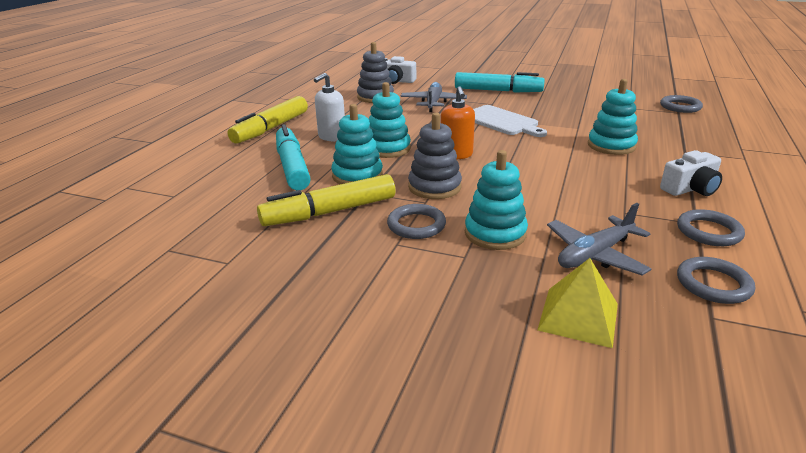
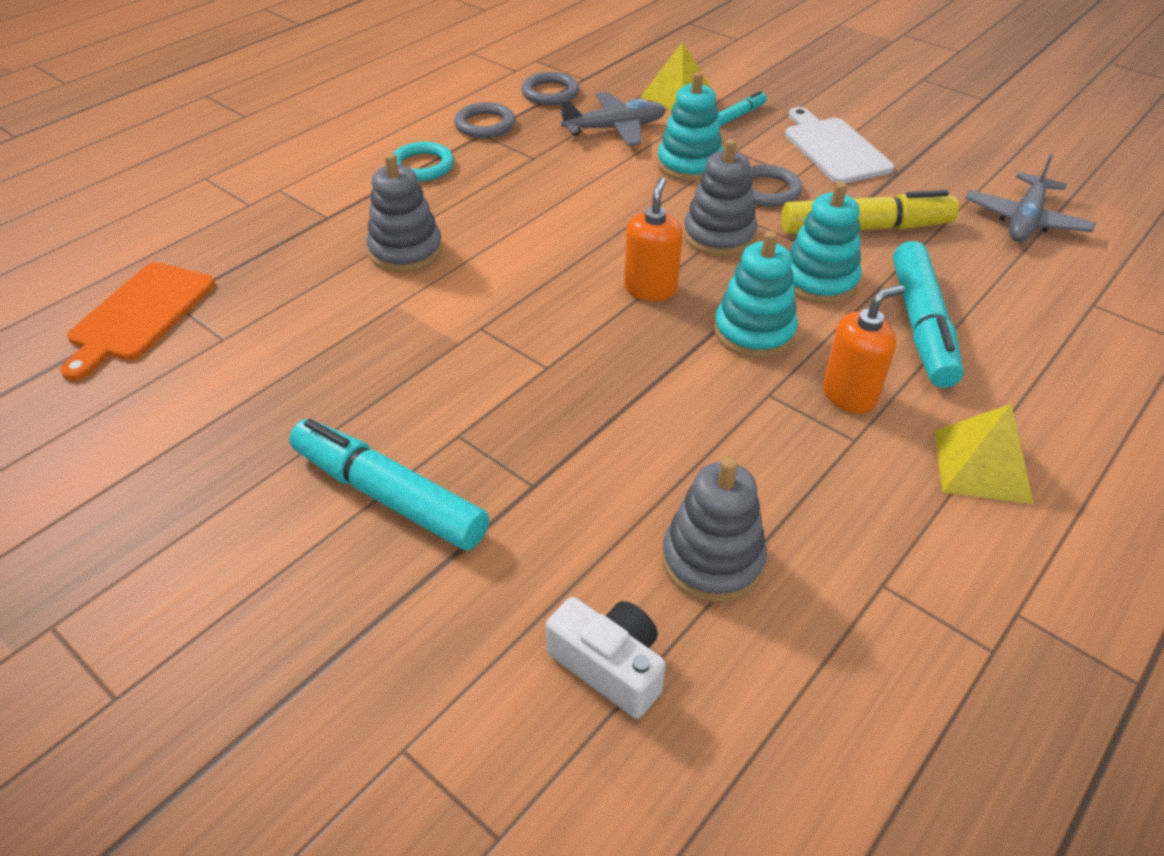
camera: 160 degrees left, 15 degrees up
(271, 128) = (982, 465): yellow marker -> yellow pyramid
(332, 137) = (849, 395): white soap dispenser -> orange soap dispenser
(433, 103) = (585, 478): grey plane -> grey plane (1025, 220)
(488, 304) = (740, 115): none -> turquoise marker
(501, 121) = (503, 359): white cutting board -> white cutting board (834, 148)
(611, 146) = (406, 251): turquoise stacking toy -> grey stacking toy
(680, 107) = (139, 315): grey ring -> orange cutting board
(690, 189) = (422, 166): white camera -> turquoise ring

